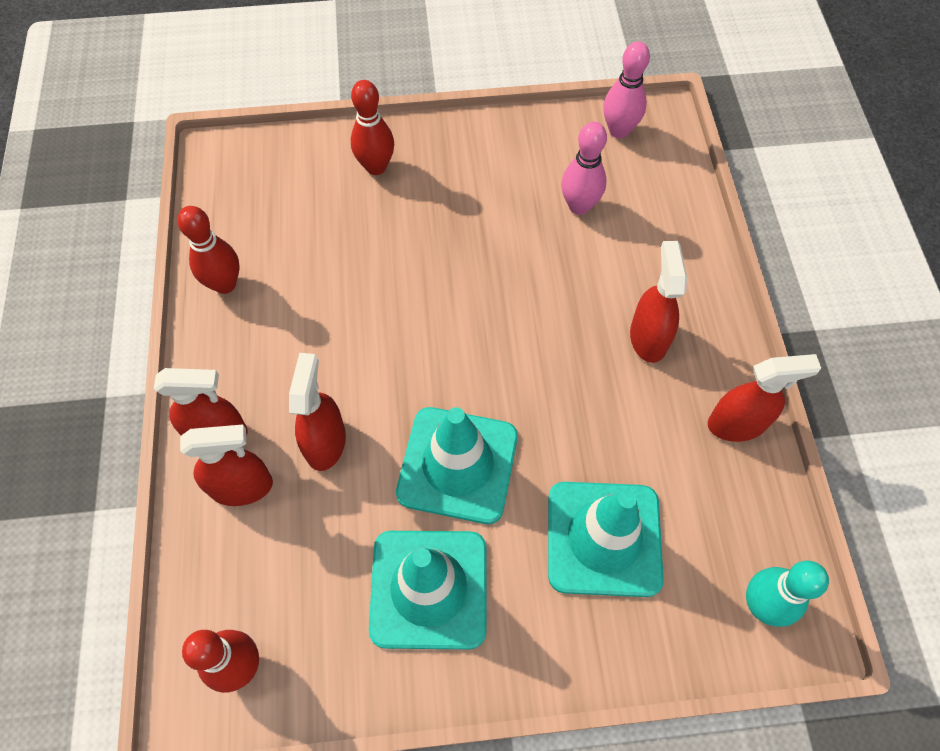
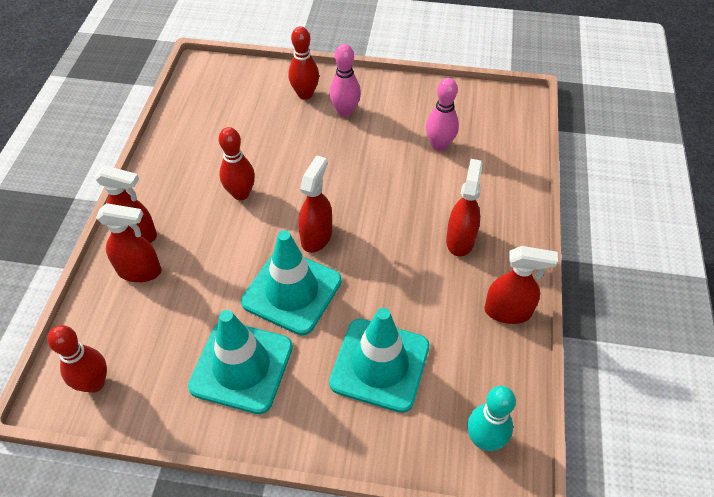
camera: 15 degrees right, 10 degrees down
(225, 284) = (177, 145): red bowling pin -> red bowling pin (241, 194)
(325, 442) = (206, 256): red spray bottle -> red spray bottle (316, 236)
(619, 130) = (485, 103): pink bowling pin -> pink bowling pin (345, 112)

